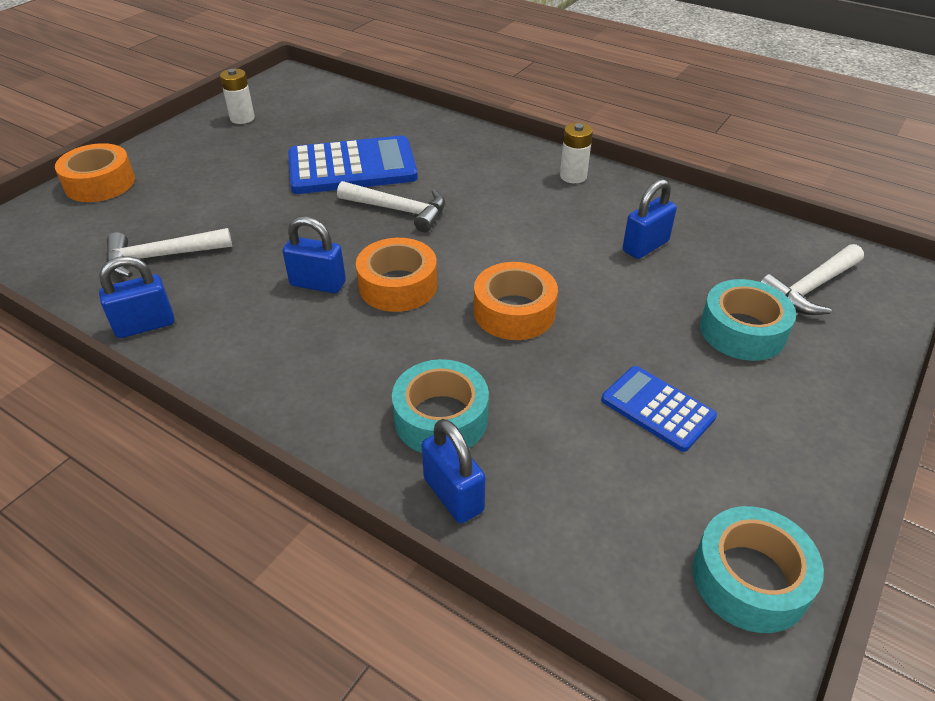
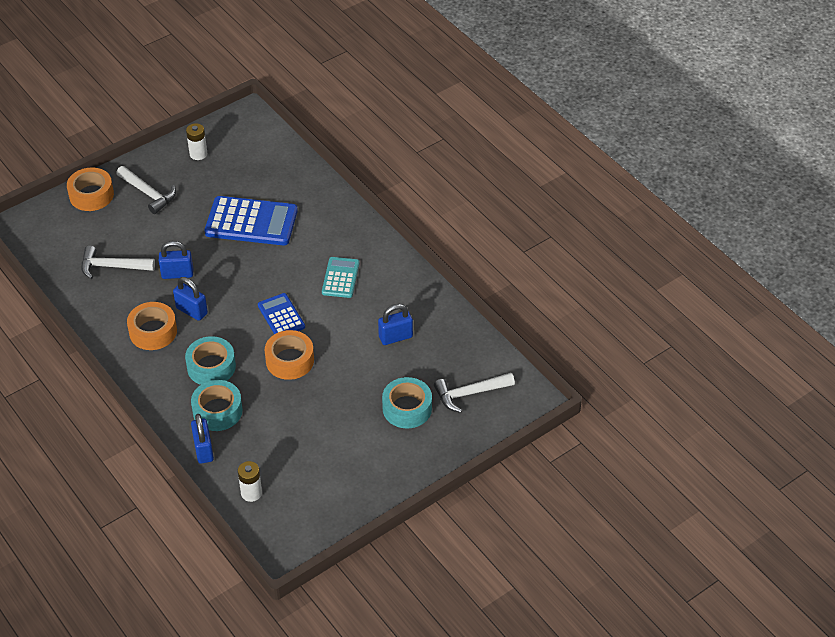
camera: 20 degrees right, 5 degrees up
(145, 325) = (91, 313): blue padlock -> blue padlock (177, 274)
(398, 285) = (235, 324): orange tape -> orange tape (153, 331)
(399, 210) = (263, 268): white hammer -> white hammer (148, 193)
(515, 199) = (340, 278): none -> turquoise calculator
(573, 176) = (390, 268): white battery -> white battery (251, 493)
(657, 408) = (327, 438): blue calculator -> blue calculator (281, 316)
(750, 579) = (310, 524): turquoise tape -> turquoise tape (211, 367)

